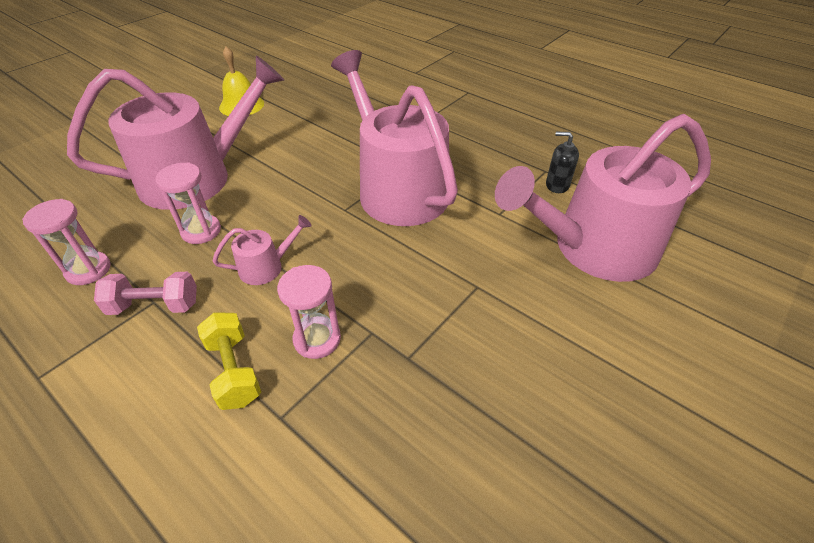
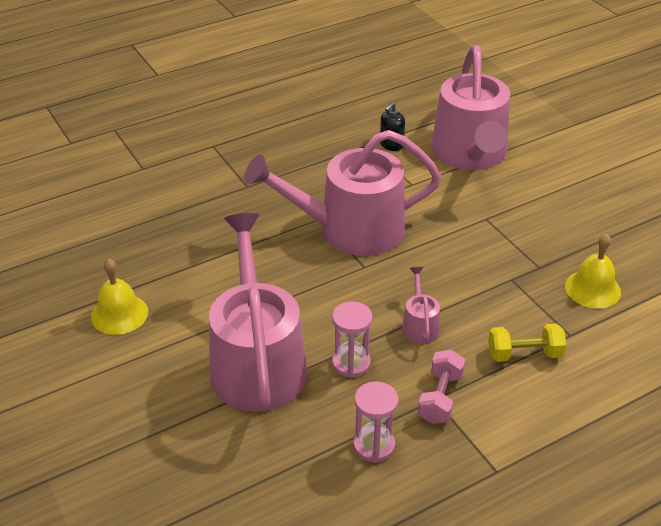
camera: 70 degrees left, 5 degrees down
(317, 339) = (508, 307): pink hourglass -> none
(387, 432) = (593, 289): none -> yellow bell

